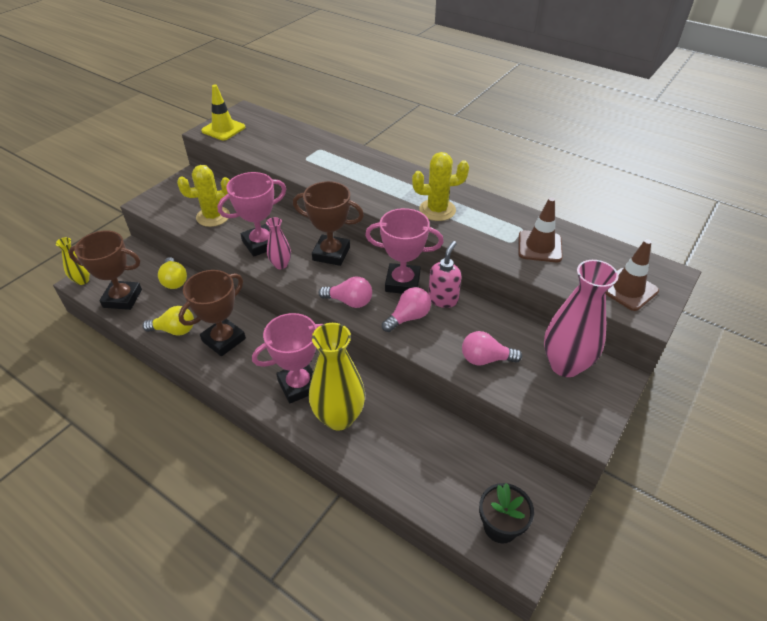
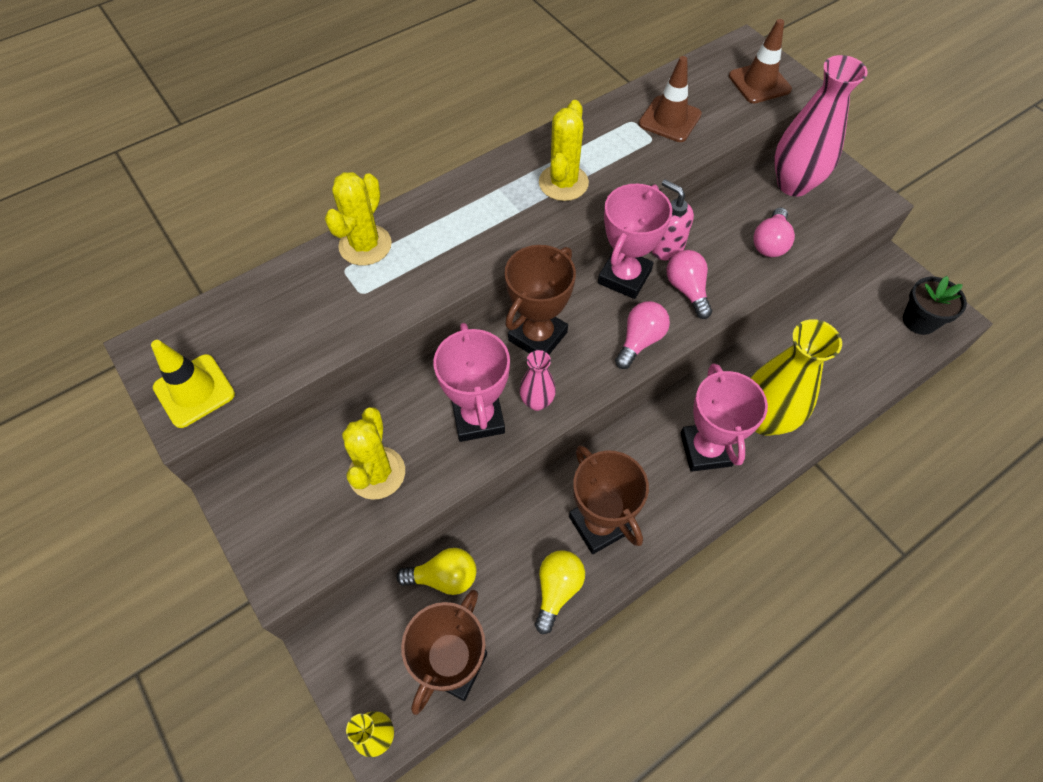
camera: 70 degrees left, 15 degrees up
(340, 151) = (365, 245): none -> yellow cactus

